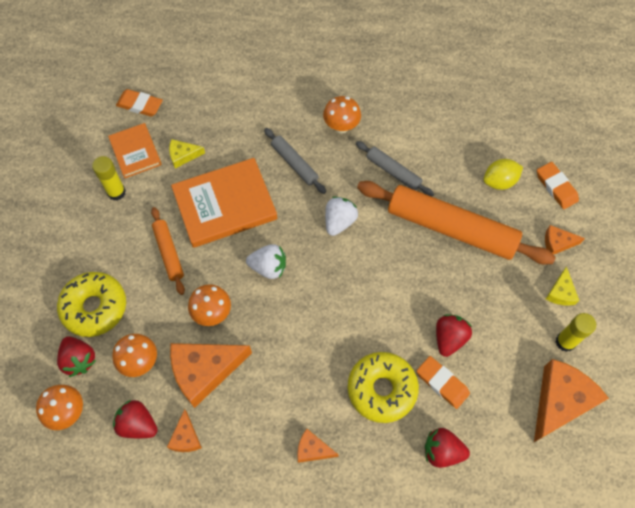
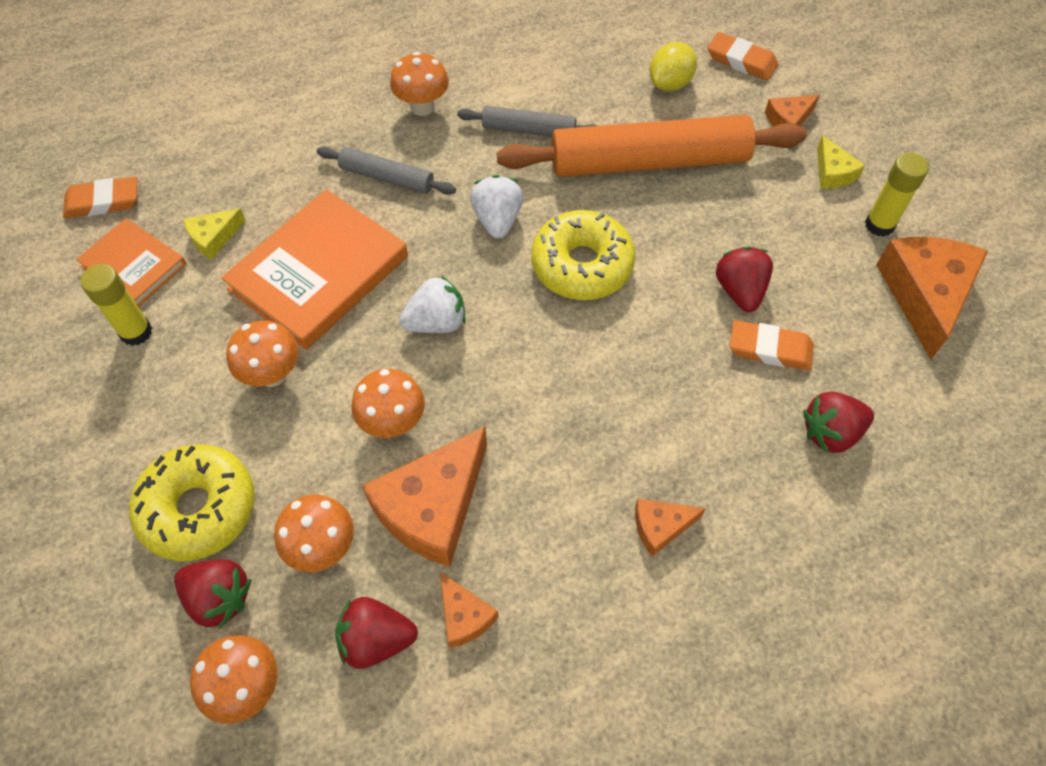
camera: 30 degrees left, 5 degrees down
(168, 252) = (272, 374): orange rolling pin -> orange mushroom
(382, 389) = (699, 398): yellow donut -> yellow donut (582, 265)

